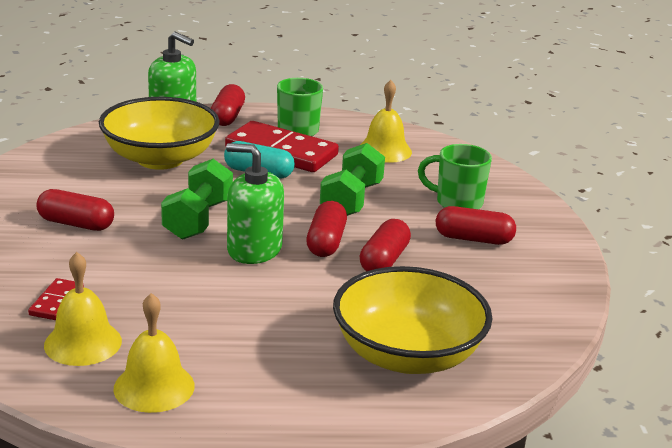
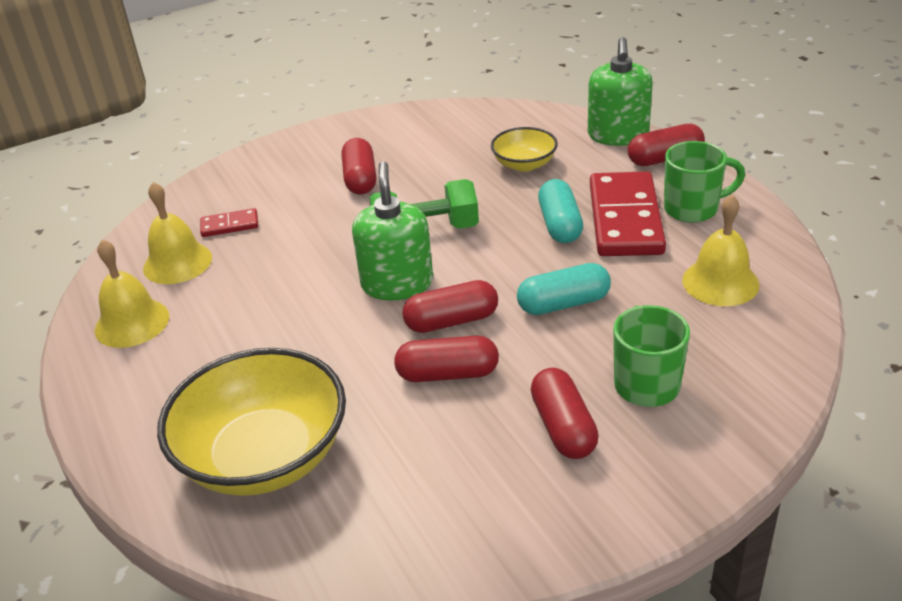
camera: 70 degrees right, 10 degrees up
(160, 159) = (524, 164): yellow bowl -> yellow bowl, size x0.51
(351, 200) = (563, 304): green dumbbell -> turquoise capsule

